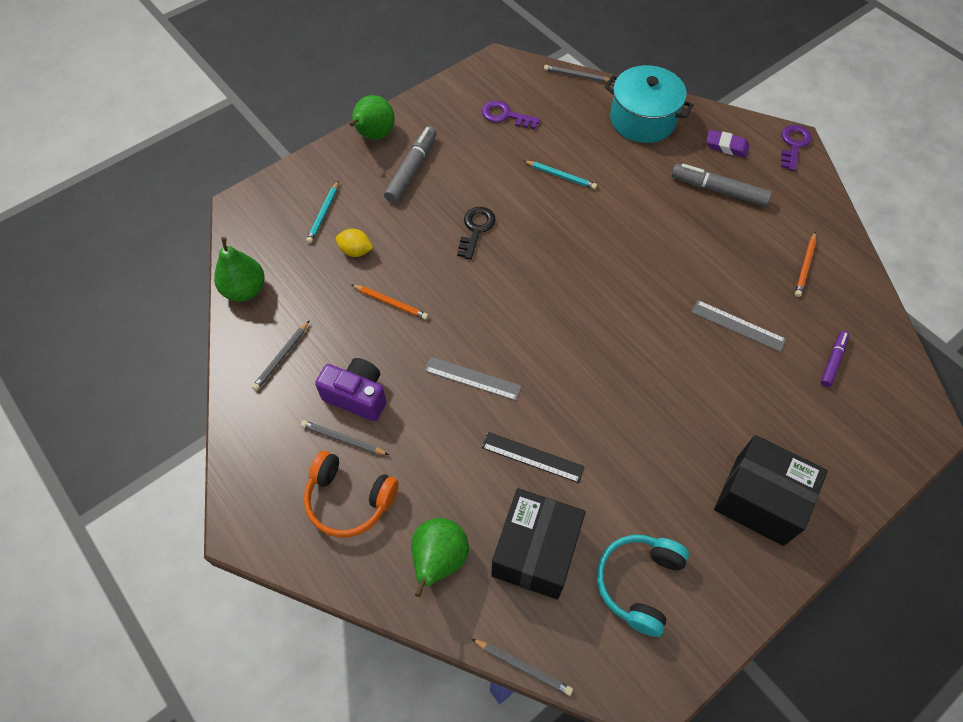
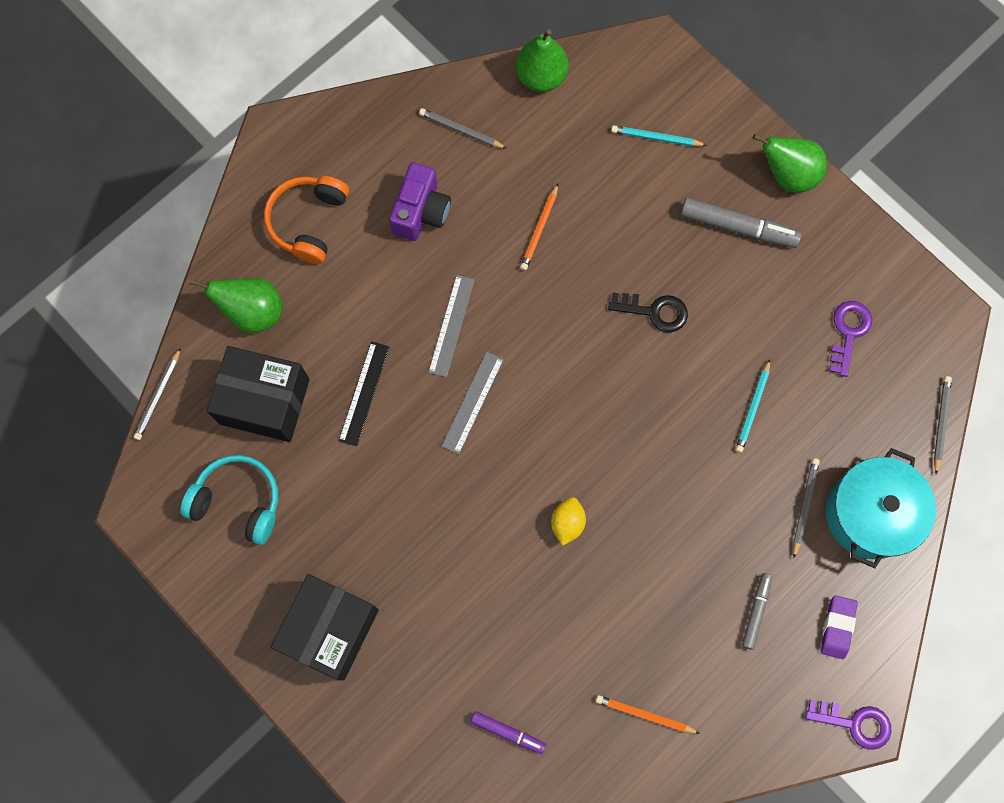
camera: 85 degrees right, 15 degrees up
(343, 439) = (371, 206): grey pencil -> grey pencil (804, 506)
(355, 251) = (606, 181): yellow lemon -> yellow lemon (567, 523)
(719, 191) = (755, 612): grey marker -> grey marker, size x0.59
(738, 325) = (547, 622): grey ruler -> grey ruler (472, 402)

